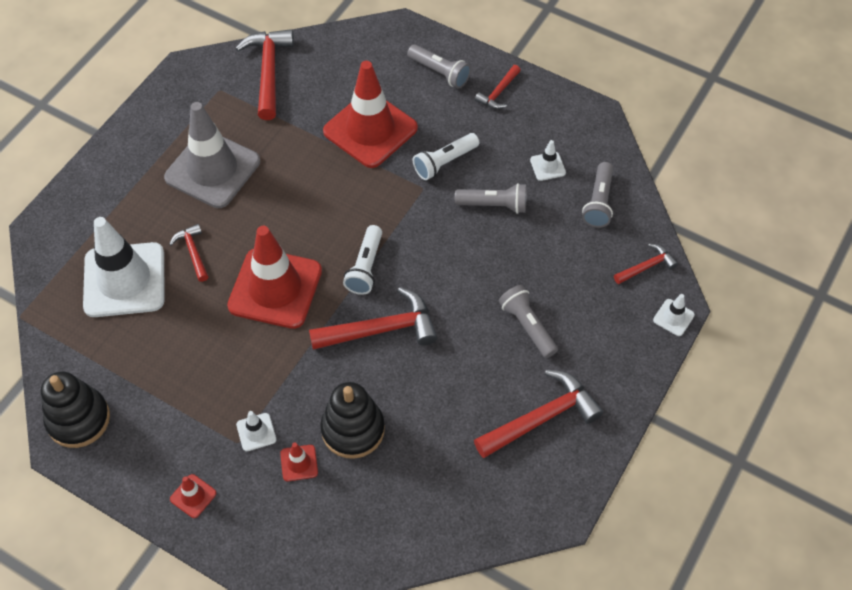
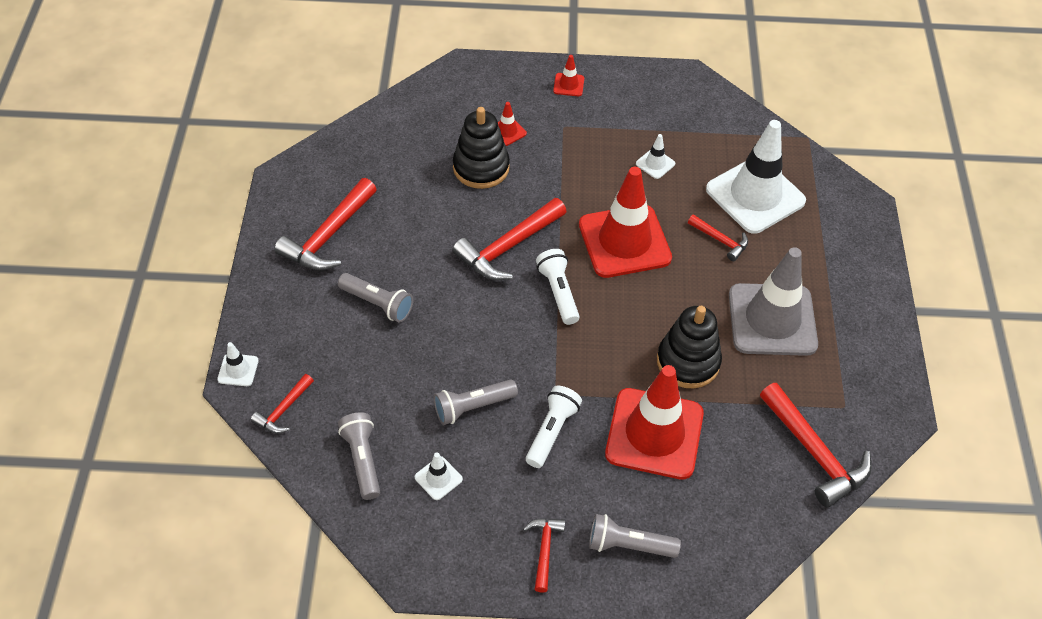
camera: 150 degrees right, 5 degrees down
(78, 419) = (693, 95): black stacking toy -> black stacking toy (688, 362)
(256, 432) = (555, 137): white traffic cone -> white traffic cone (655, 164)

